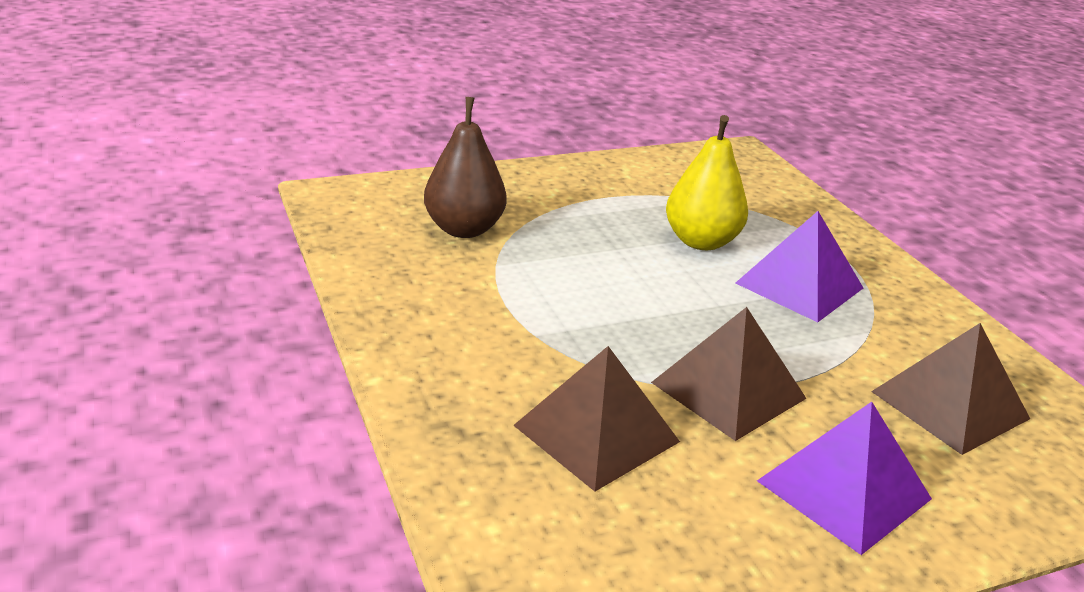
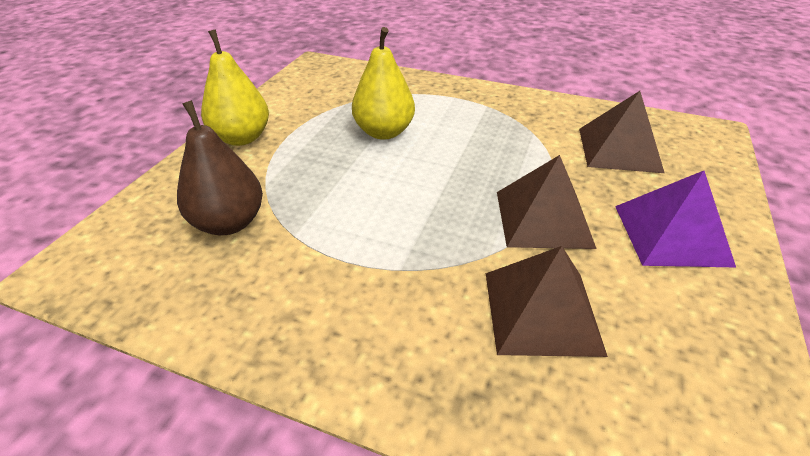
camera: 45 degrees left, 10 degrees up
(565, 178) = (242, 138): none -> yellow pear
(799, 285) = (467, 127): purple pyramid -> none

